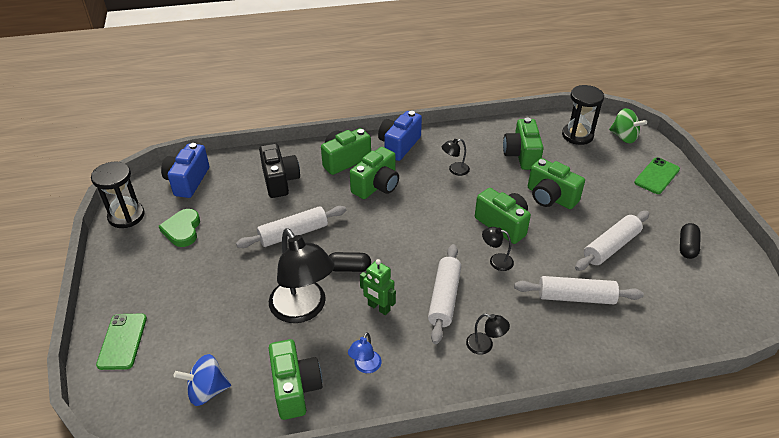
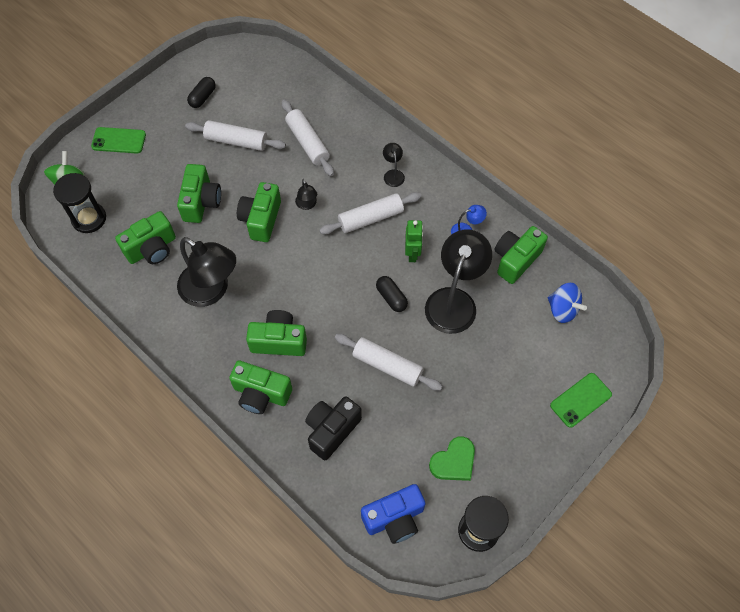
camera: 125 degrees left, 20 degrees up
(399, 145) = (204, 360): blue camera -> none
(454, 170) = (211, 291): black lamp -> black lamp, size x2.26
(687, 247) = (202, 97): black capsule -> black capsule turned 45 degrees counterclockwise

